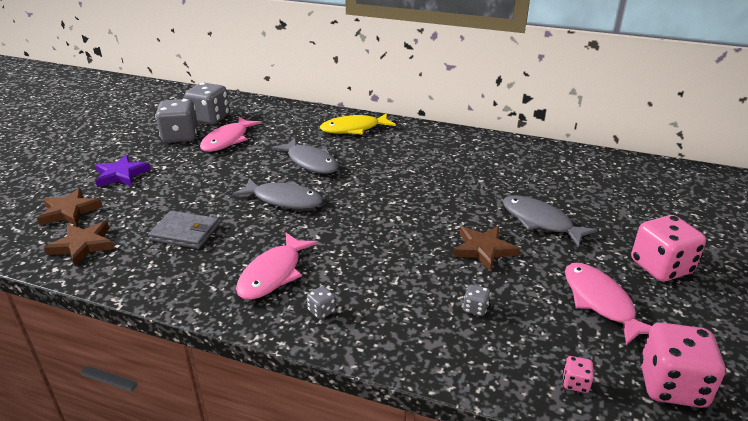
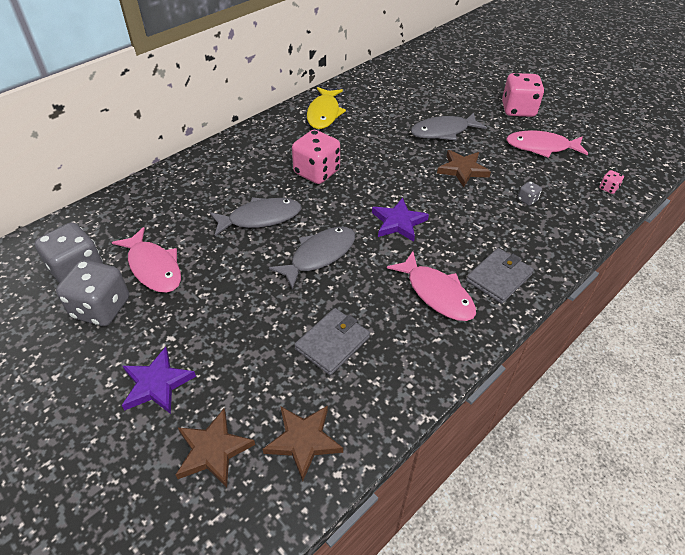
camera: 65 degrees left, 15 degrees up
(321, 311) = (499, 277): grey dice -> grey wallet
(354, 129) = (217, 169): yellow fish -> yellow fish (324, 114)
(359, 229) = (398, 222): none -> purple star
(671, 386) = (619, 156): pink dice -> pink dice (316, 172)

